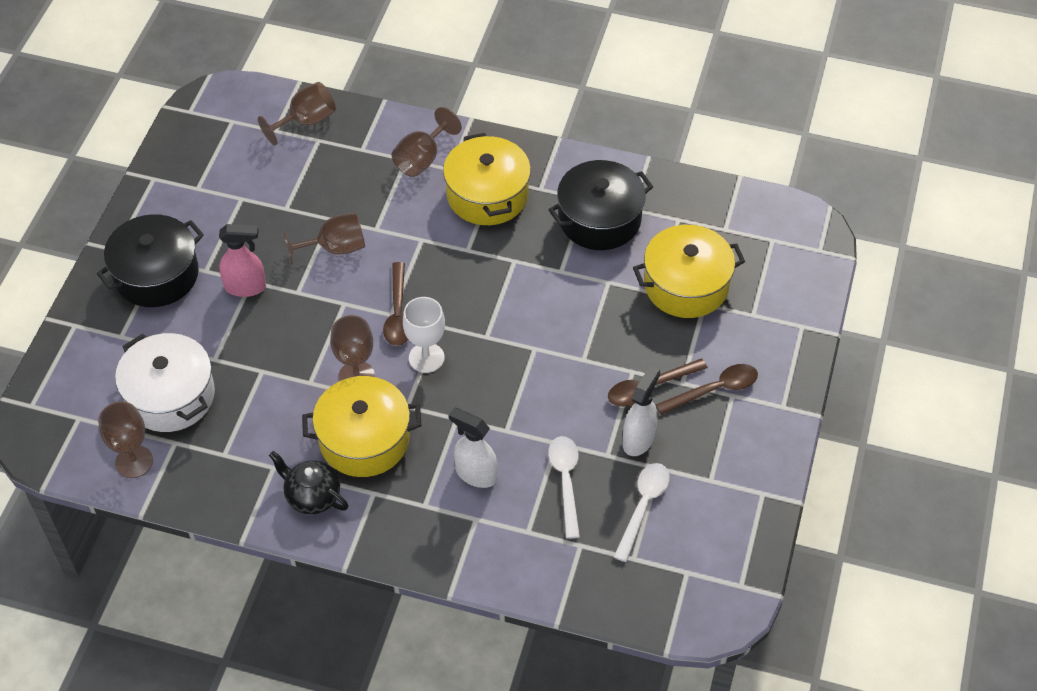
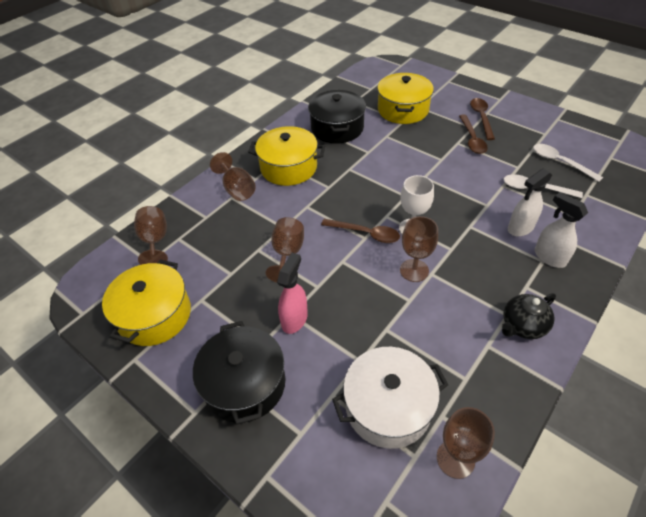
camera: 65 degrees left, 5 degrees down
(364, 439) = (475, 280): yellow pot -> yellow pot (155, 315)
(638, 439) = (509, 152): white spray bottle -> white spray bottle (549, 257)

